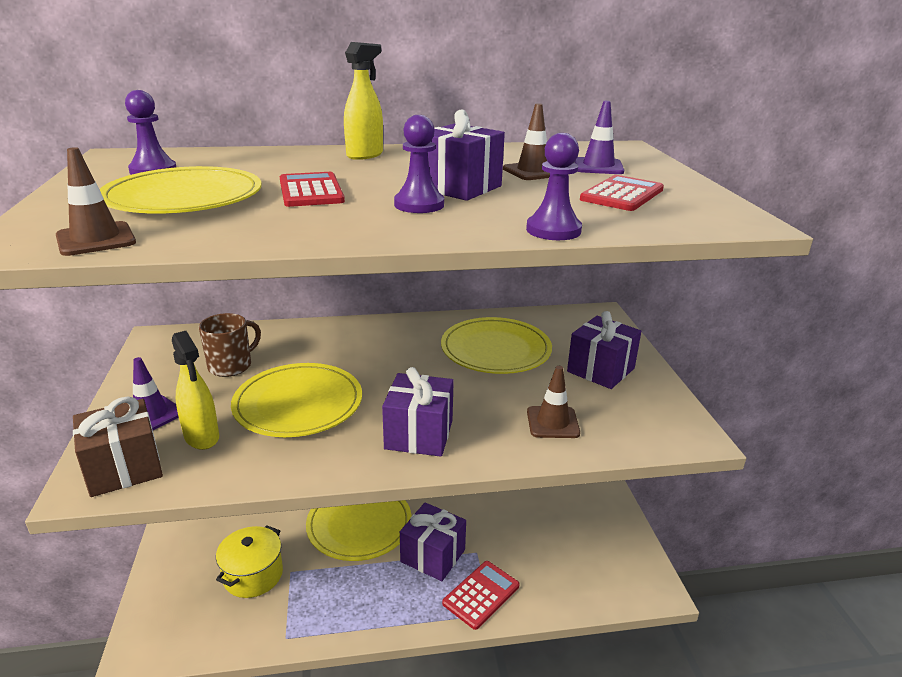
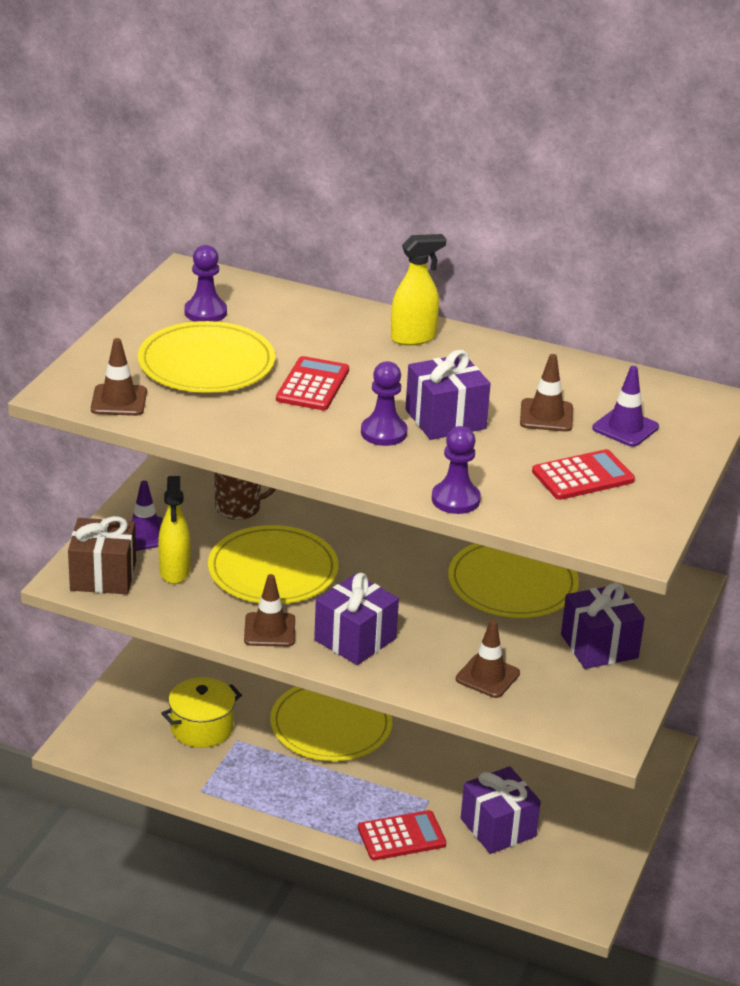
camera: 30 degrees right, 5 degrees up
(335, 456) = (269, 630): none -> brown traffic cone
(433, 556) = (382, 784): purple gift -> purple gift (498, 827)

